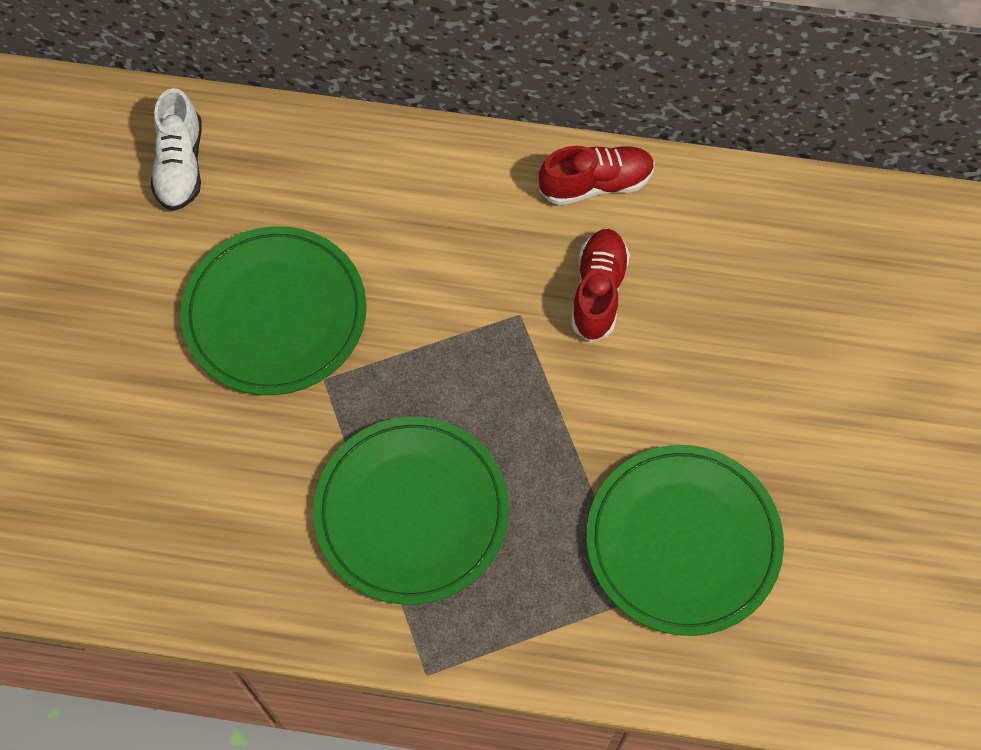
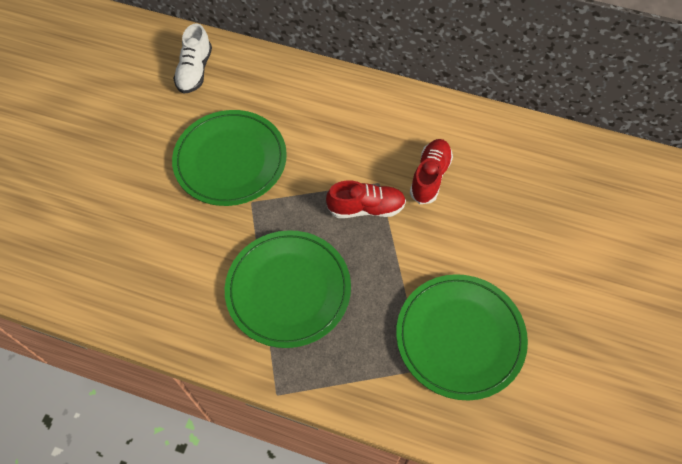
camera: 10 degrees right, 5 degrees down
(596, 184) = (439, 115): red shoe -> red shoe (366, 208)

